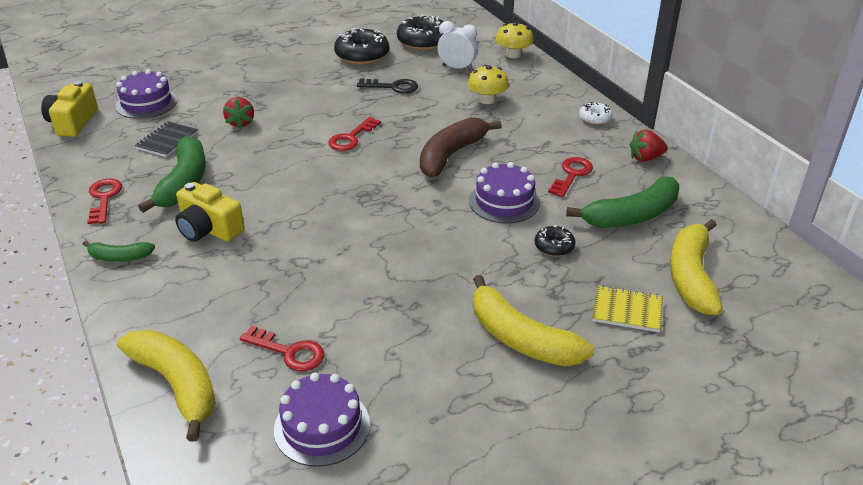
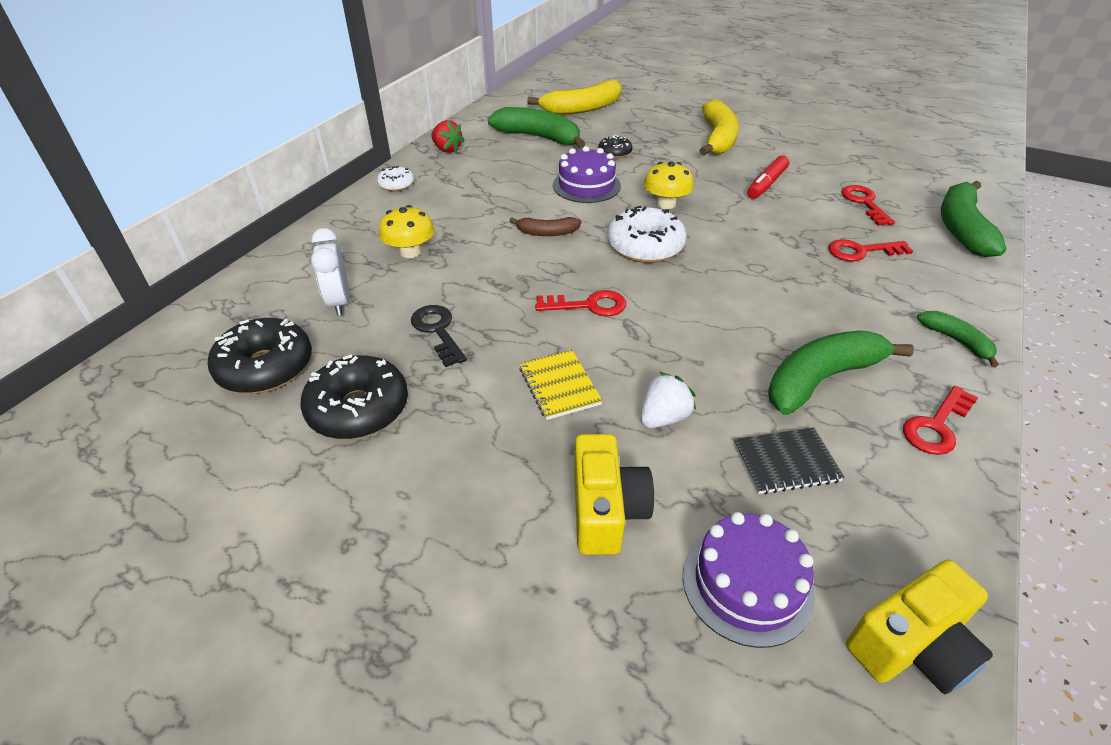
camera: 125 degrees left, 5 degrees up
(177, 385) = (961, 228): yellow banana -> green banana
(209, 229) = (842, 311): yellow camera -> yellow camera (606, 509)
(240, 123) = (663, 417): red strawberry -> white strawberry
(322, 426) = (881, 169): purple cake -> none
(383, 187) = (645, 246): none -> white donut
(393, 309) = (766, 184): none -> red marker
(451, 155) = (547, 233): brown banana -> brown banana, size x0.53
(513, 55) = (266, 274): yellow mushroom -> yellow mushroom (666, 204)
(572, 174) = (510, 170): red key -> red key (861, 251)
(627, 310) = (643, 118): yellow notebook -> yellow notebook (559, 386)

